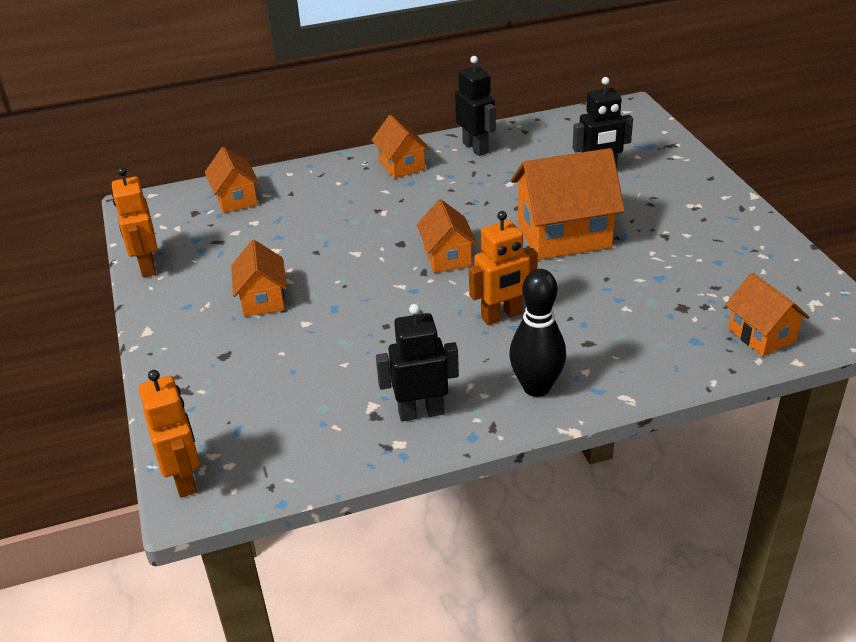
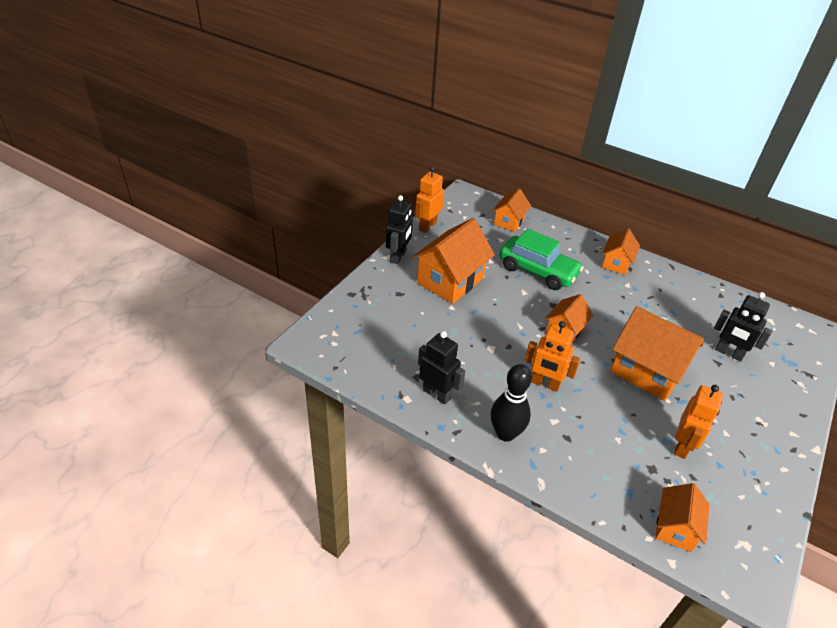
camera: 45 degrees right, 5 degrees up
(184, 479) = (312, 333): orange robot -> orange robot (682, 446)
(262, 299) = (450, 280): orange house -> orange house, size x1.76
(339, 224) = (538, 271): none -> green car
(476, 148) = (674, 283): black robot -> black robot (398, 256)

